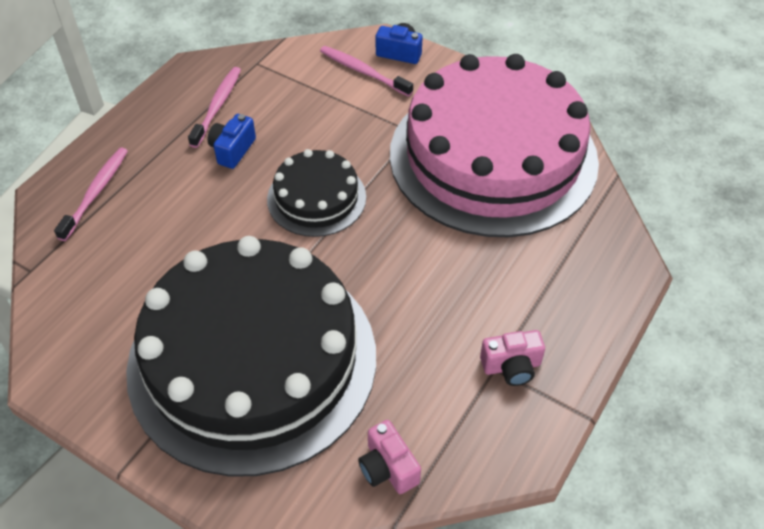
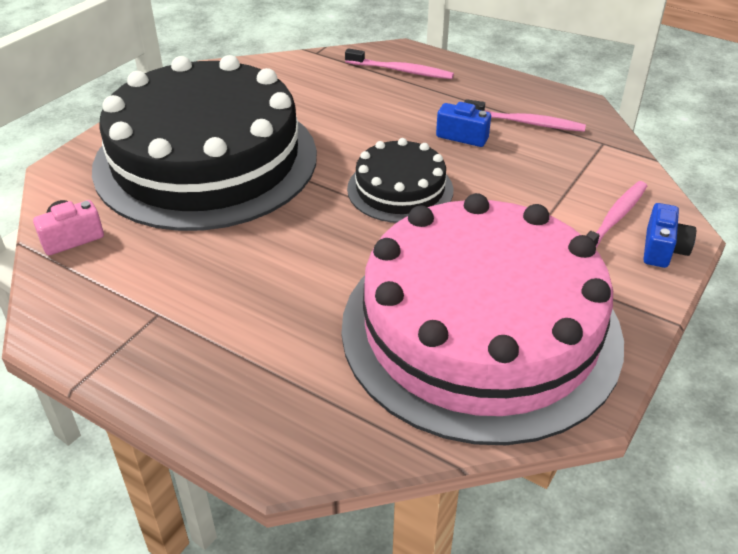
camera: 90 degrees right, 10 degrees down
(511, 366) = (156, 327): pink camera -> none

